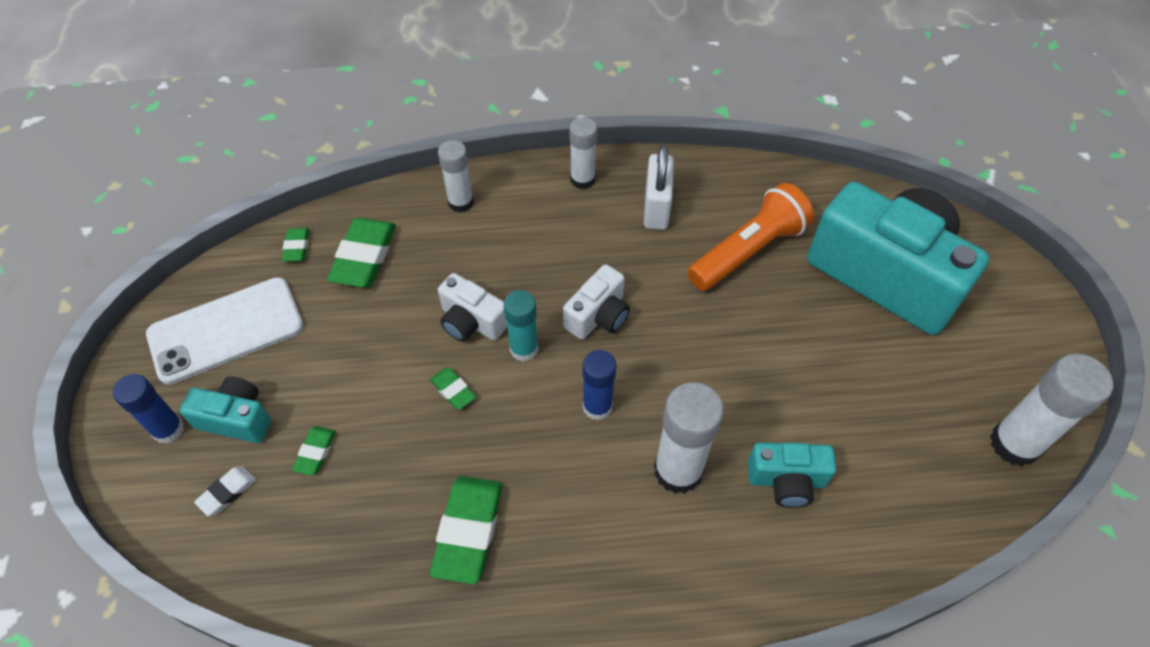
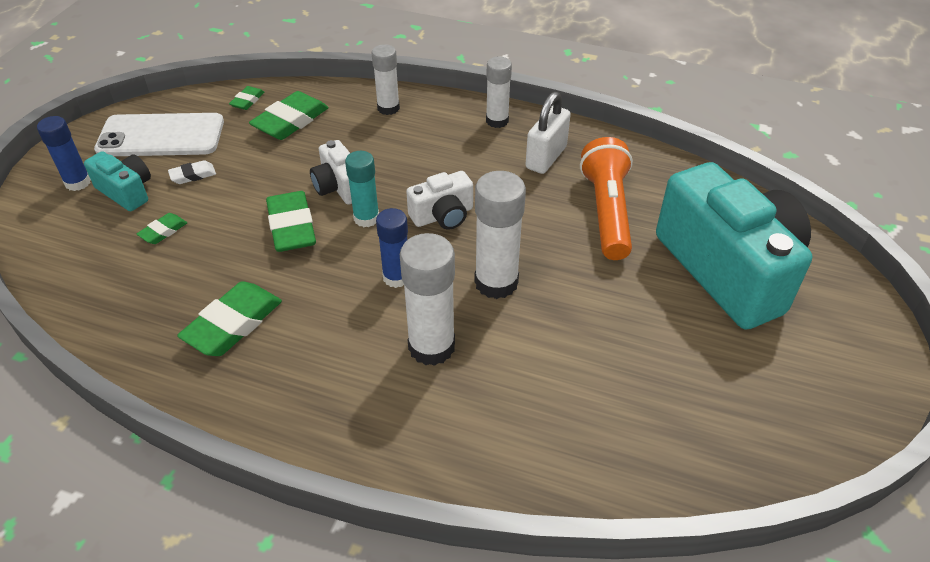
camera: 25 degrees right, 10 degrees down
(227, 492) = (85, 234): white eraser -> white eraser (193, 175)
(453, 390) = (292, 227): green eraser -> green eraser, size x1.96
(748, 251) = (607, 212): orange flashlight -> orange flashlight turned 75 degrees counterclockwise
(786, 480) = (523, 390): turquoise camera -> none
(1014, 444) = (773, 447): white glue stick -> white glue stick (496, 282)

